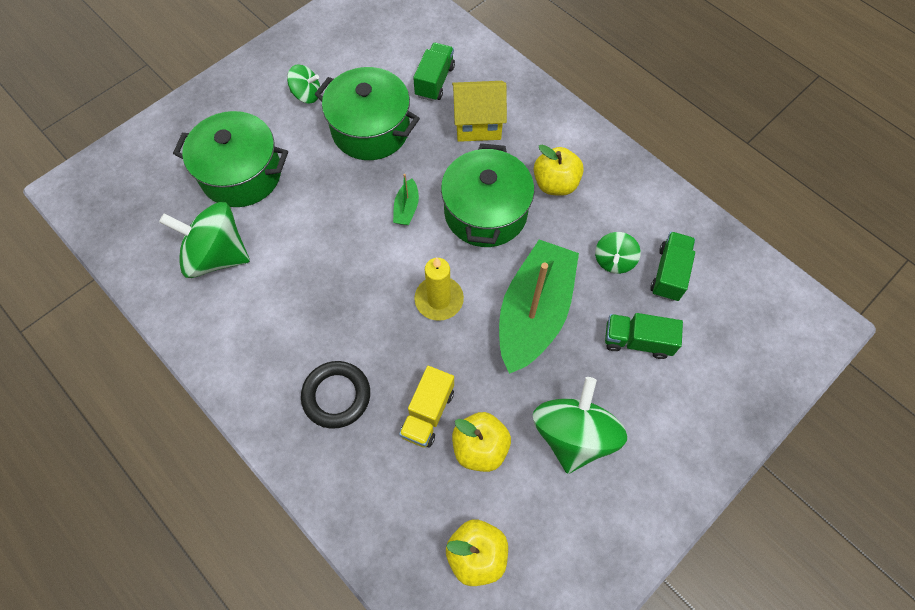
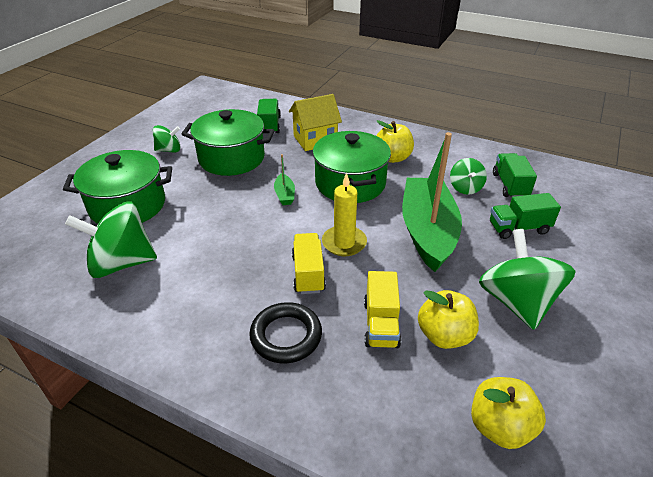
camera: 20 degrees left, 25 degrees down
(386, 328) = (308, 273): none -> yellow truck

